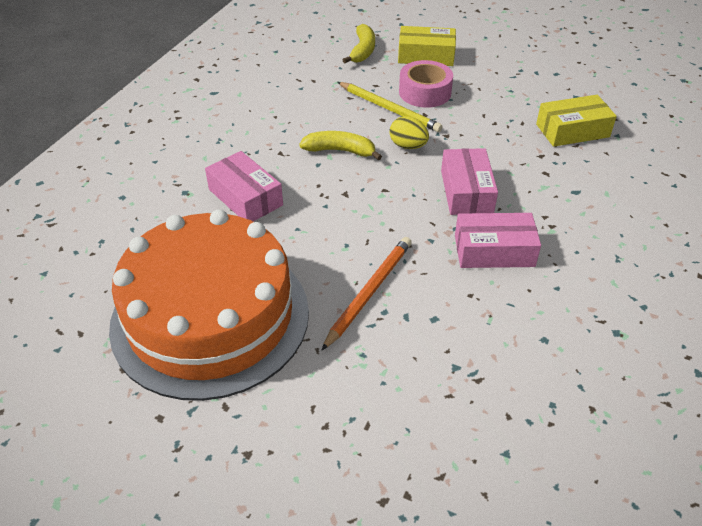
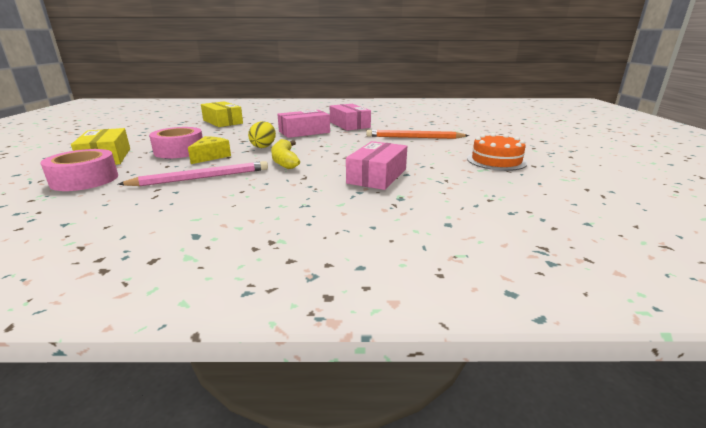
camera: 115 degrees left, 20 degrees down
(210, 317) = (496, 161): orange cake -> orange cake, size x0.41
(324, 100) = (201, 178): none -> pink pencil
(362, 51) = (85, 180): yellow banana -> pink tape
(389, 109) = (211, 156): yellow pencil -> yellow cheese

